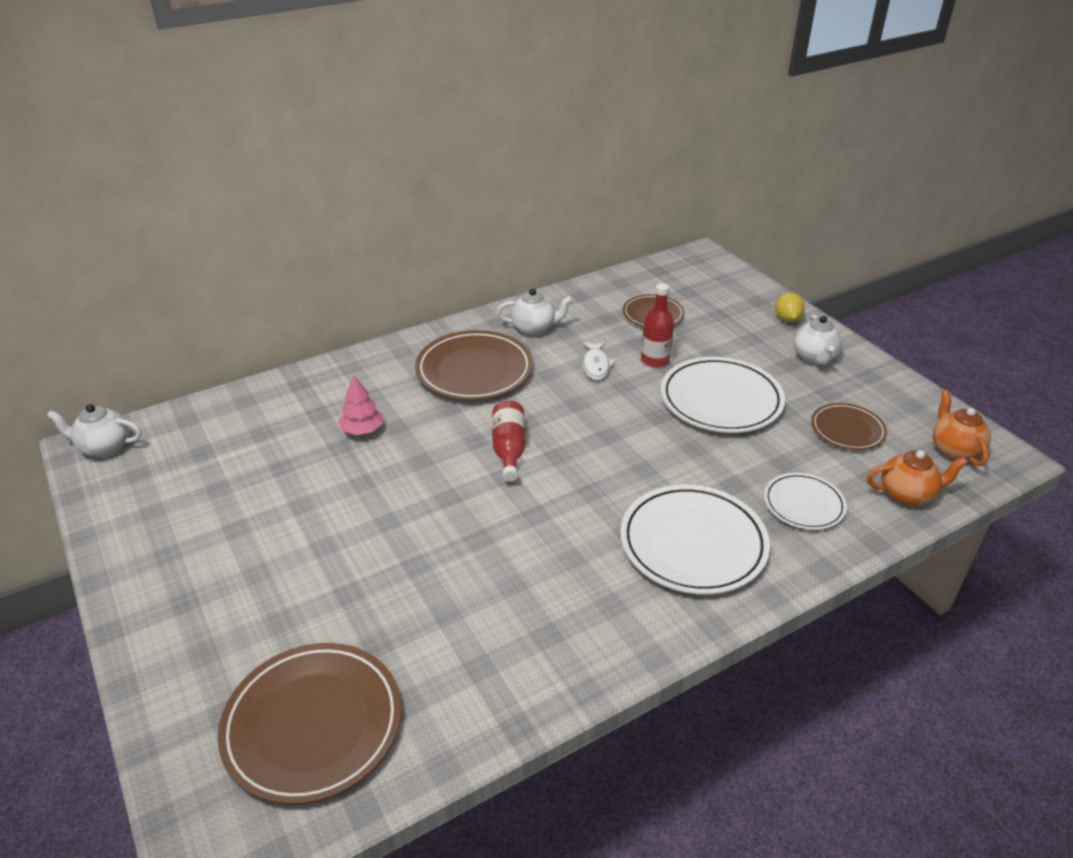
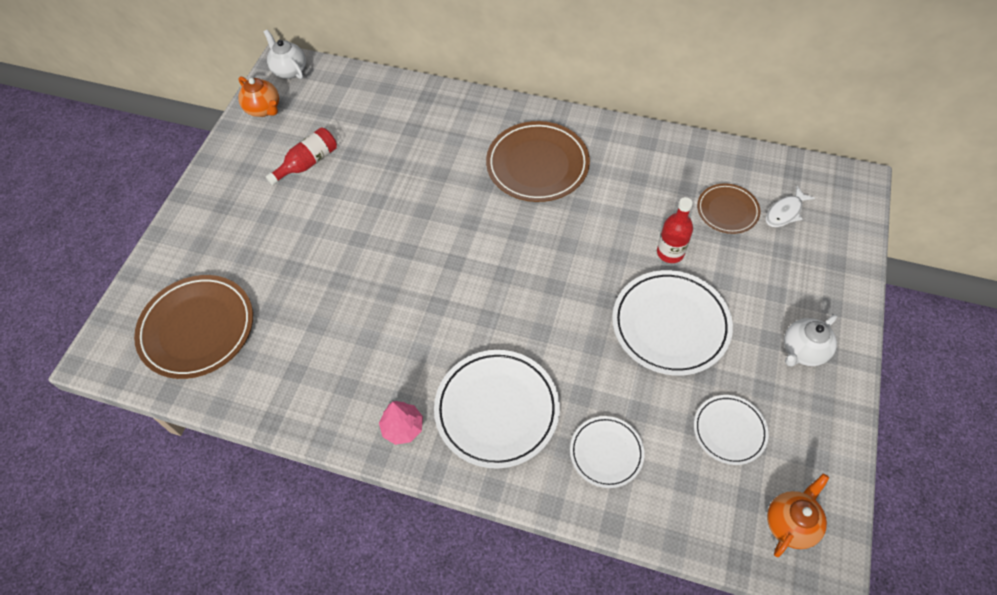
camera: 50 degrees right, 20 degrees up
(362, 430) = (420, 161): pink tree -> pink tree (403, 427)
(509, 449) = (481, 245): red bottle -> red bottle (308, 163)
(534, 328) = (622, 158): white teapot -> none
(596, 365) = (622, 224): white fish -> white fish (785, 212)
(787, 319) = (836, 299): yellow lemon -> none
(847, 430) = (729, 431): brown plate -> white plate
(907, 494) = (692, 517): orange teapot -> orange teapot (264, 109)

